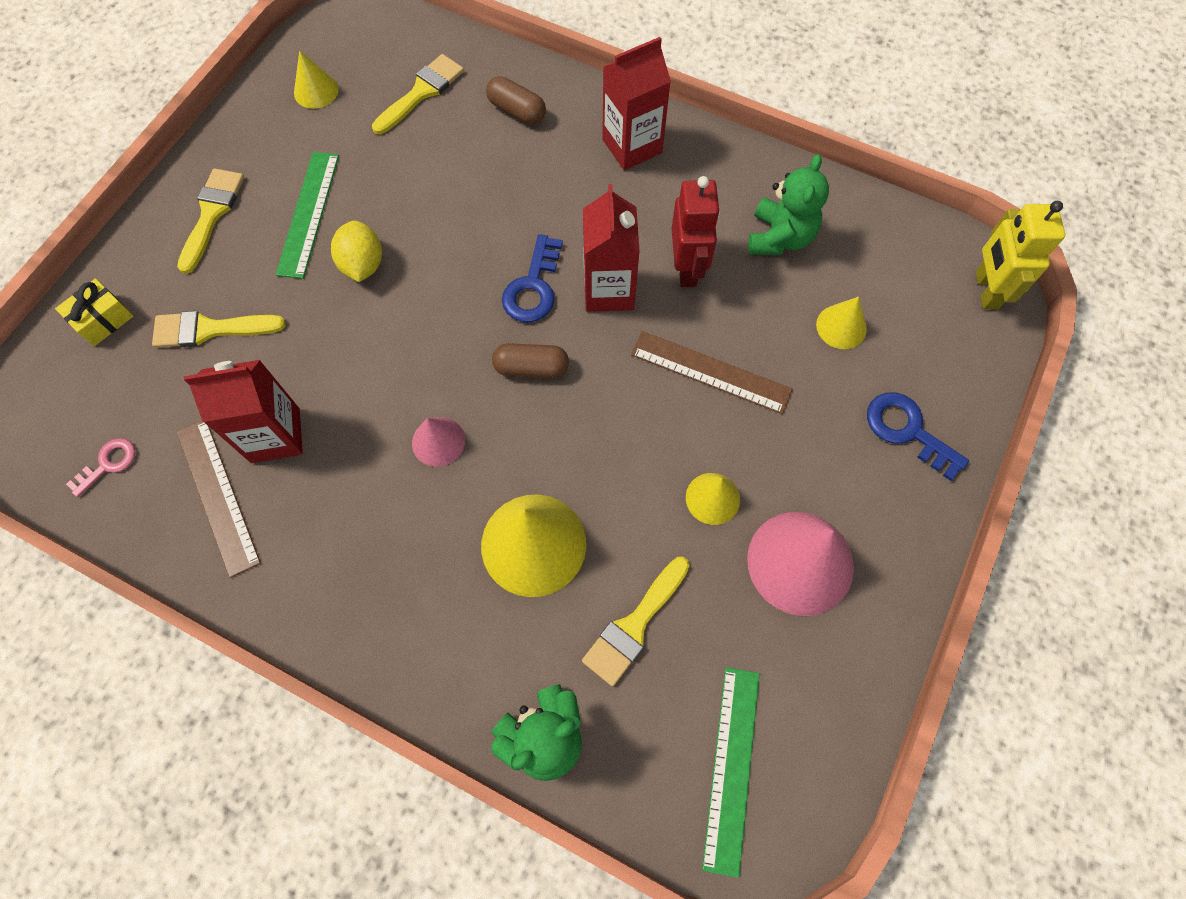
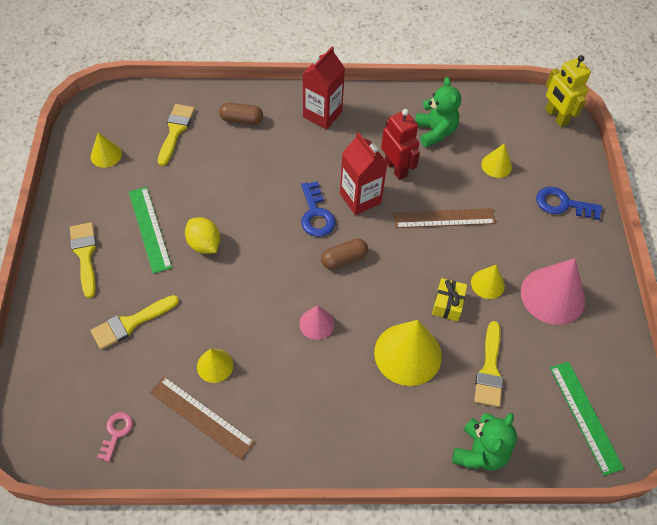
camera: 30 degrees left, 10 degrees down
(103, 320) = (53, 349): yellow gift -> yellow gift (447, 304)
(275, 435) = (215, 365): red carton -> yellow cone

